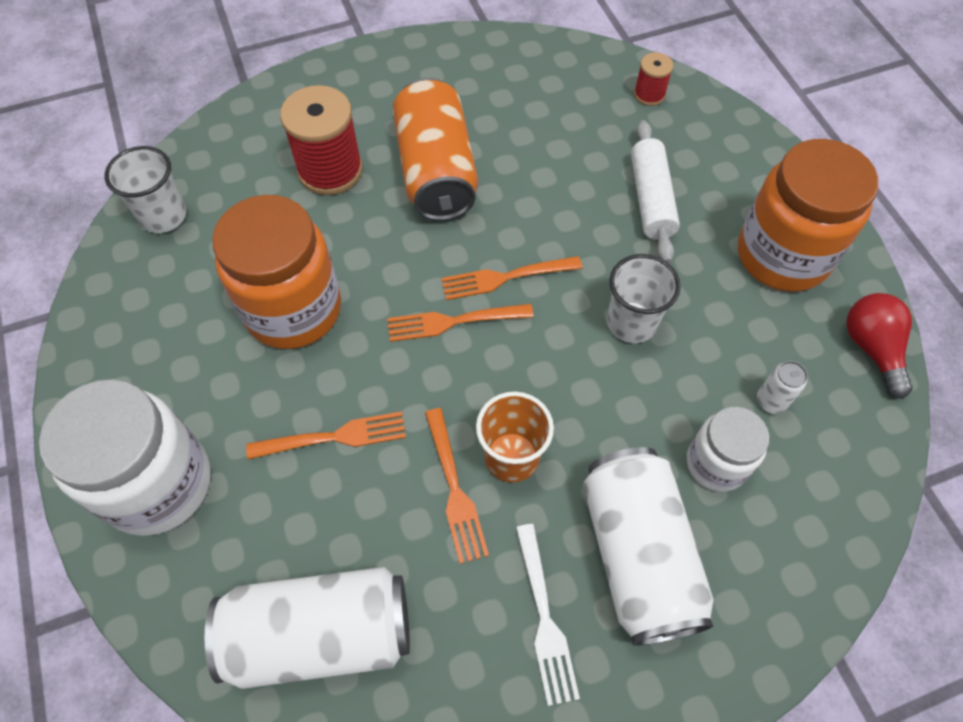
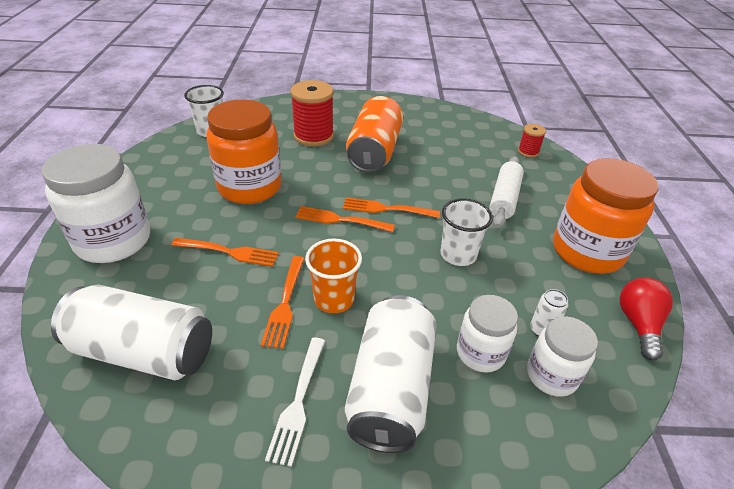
camera: 20 degrees right, 20 degrees down
(802, 461) = (551, 375): none -> white jar

